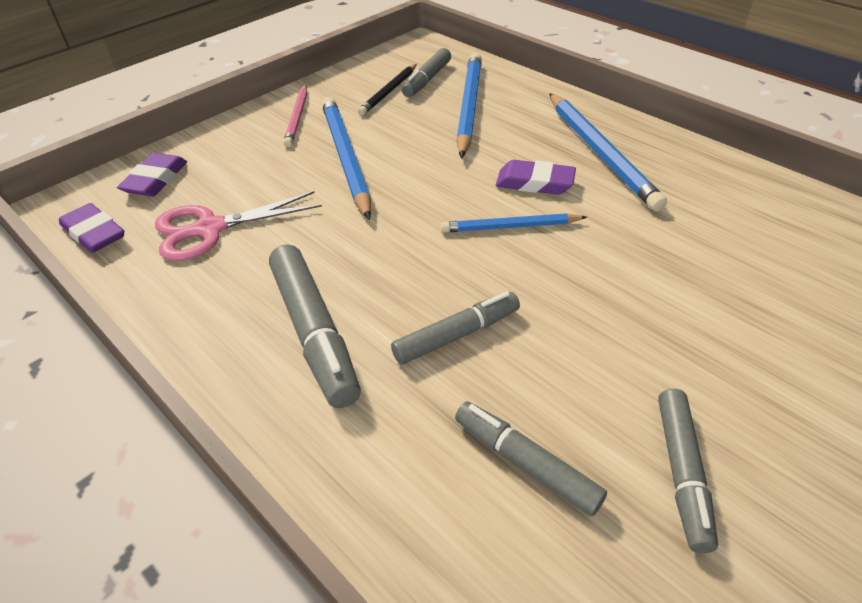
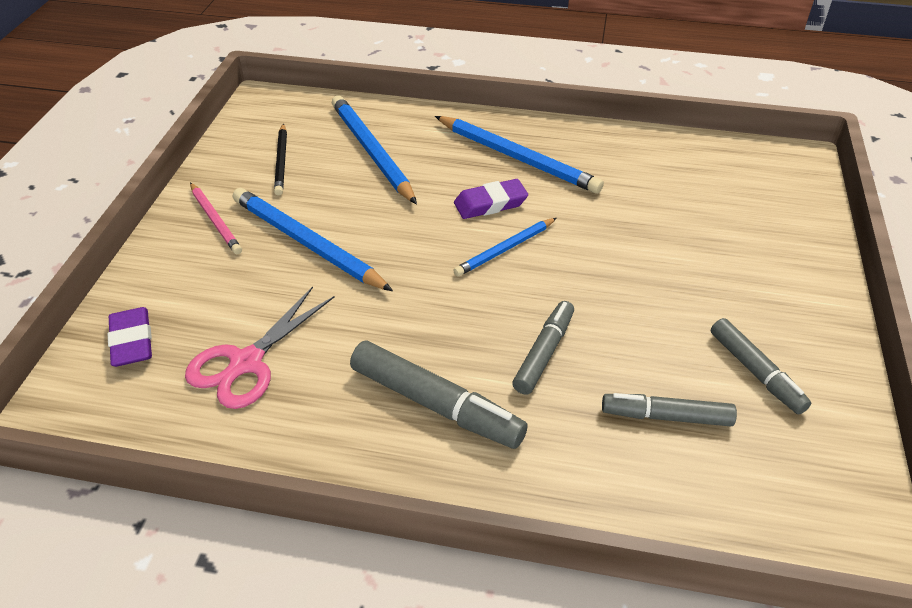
camera: 35 degrees left, 0 degrees up
(94, 233) = (127, 420): purple eraser -> none
(427, 80) = (307, 137): grey marker -> none

